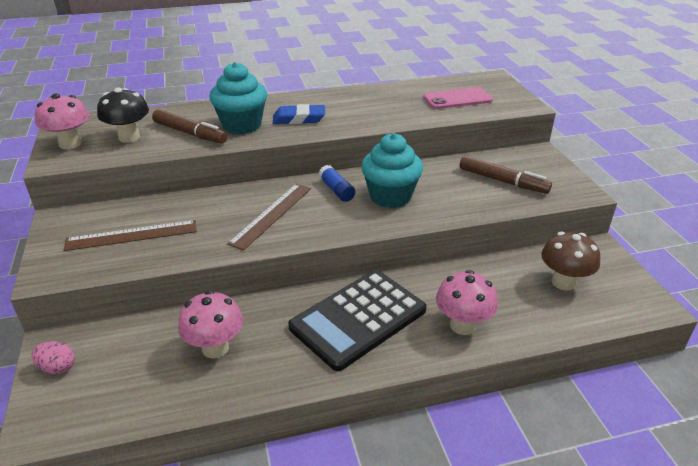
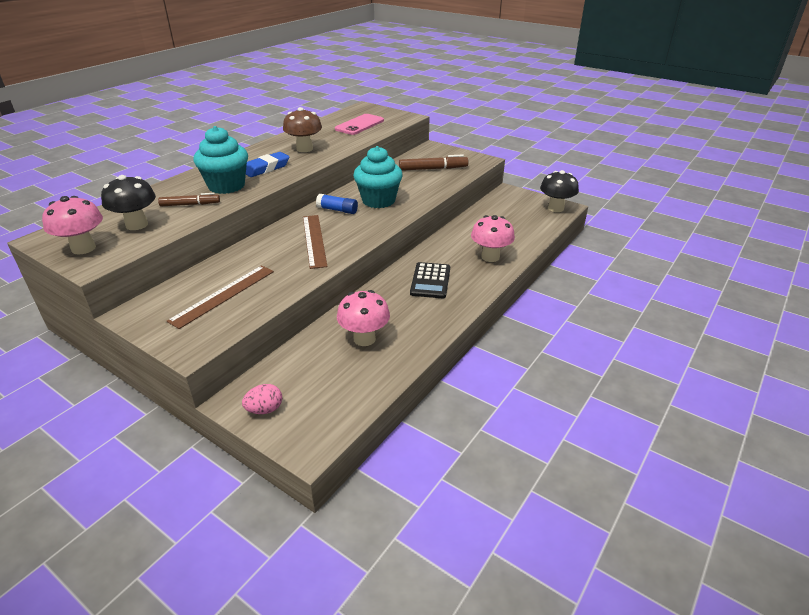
camera: 40 degrees left, 0 degrees up
(190, 133) = (190, 204): brown marker -> brown marker, size x0.66
(358, 319) = (430, 281): black calculator -> black calculator, size x0.59
(563, 282) = (512, 214): brown mushroom -> brown mushroom (304, 149)
(638, 302) = (555, 208): none -> black mushroom

